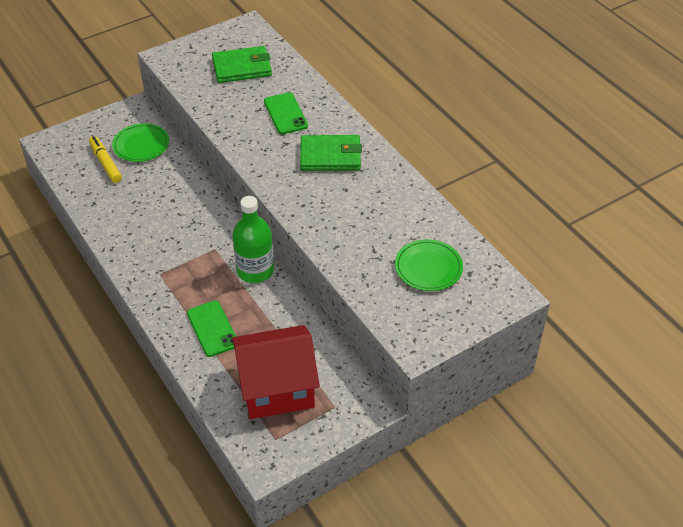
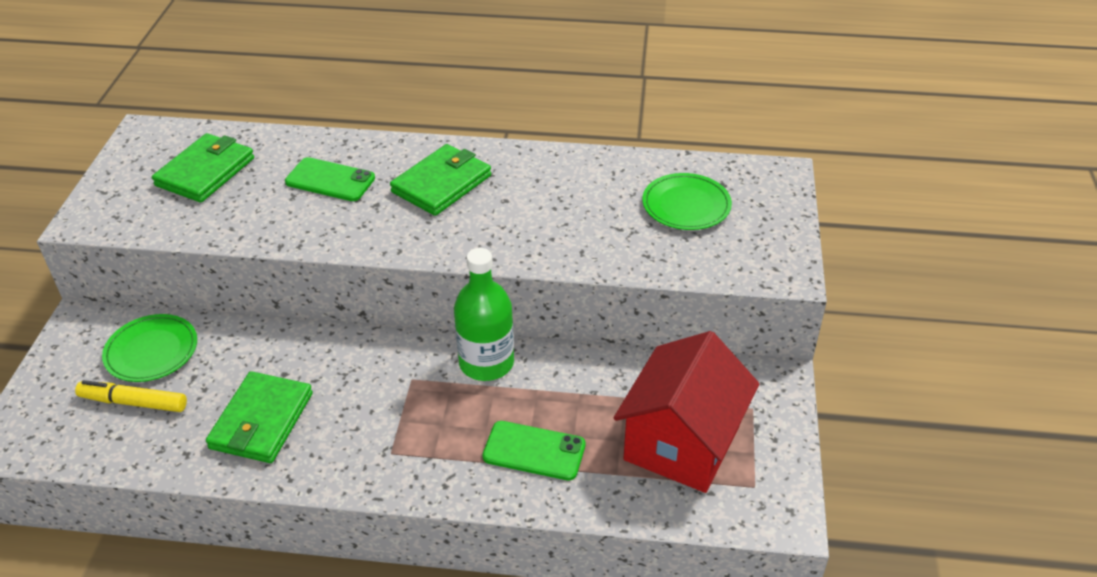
camera: 50 degrees left, 5 degrees down
(136, 214) = (262, 421): none -> green wallet

